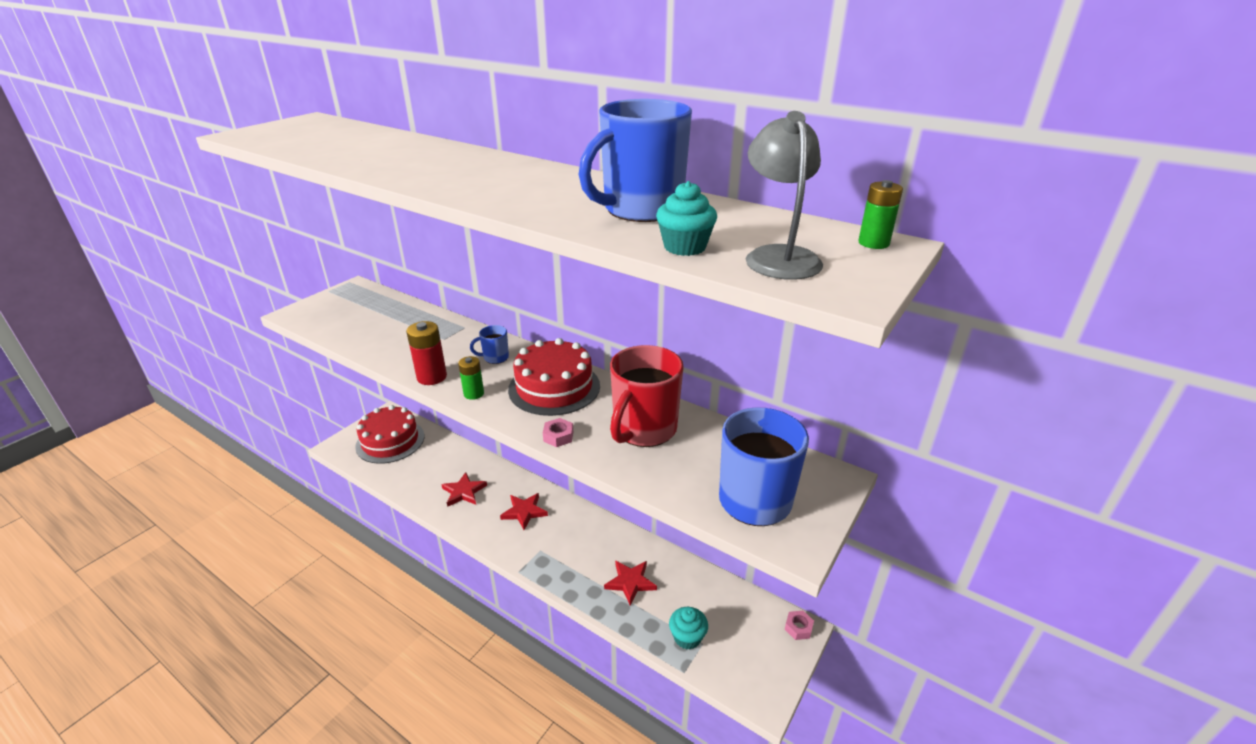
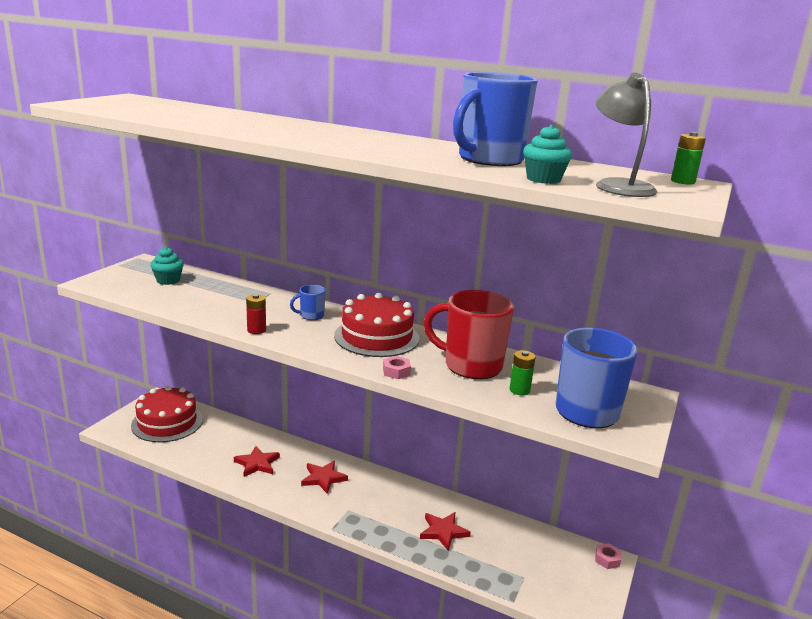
camera: 10 degrees left, 10 degrees down
(432, 377) = (256, 330): red battery -> red battery, size x0.66
(474, 394) = (303, 342): green battery -> green battery (519, 390)
(644, 430) = (471, 366): red mug -> red mug turned 90 degrees clockwise
(687, 637) = (509, 573): turquoise cupcake -> turquoise cupcake (168, 280)

